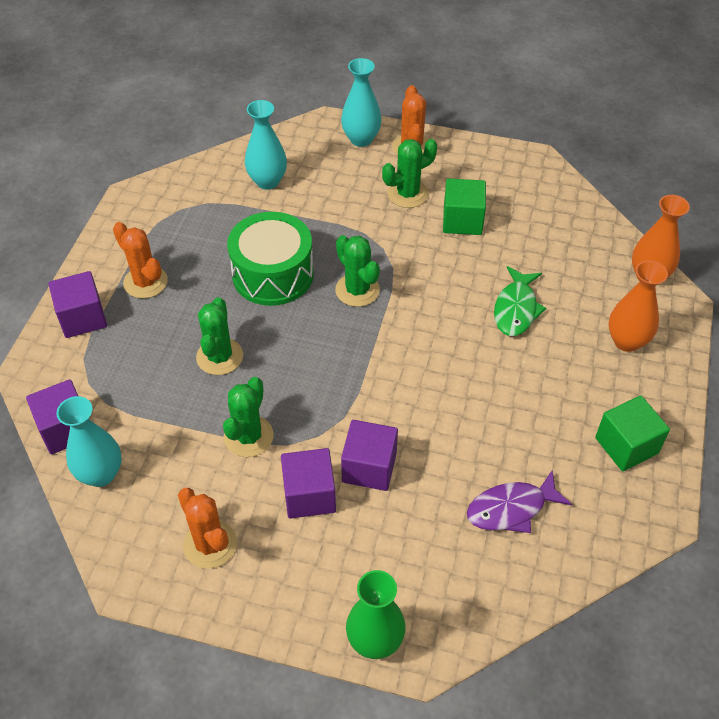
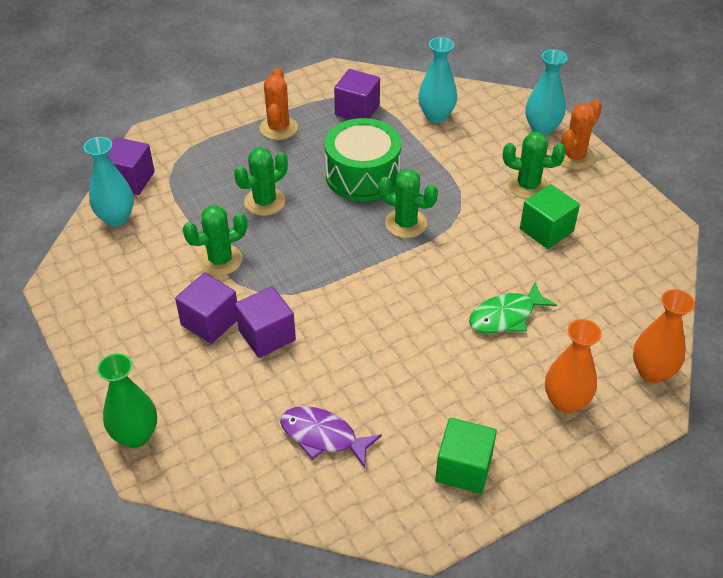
camera: 45 degrees right, 5 degrees down
(82, 318) = (217, 124): purple cube -> purple cube (357, 110)
(210, 544) = (121, 302): orange cactus -> none
(357, 290) = (406, 223): green cactus -> green cactus turned 75 degrees counterclockwise

